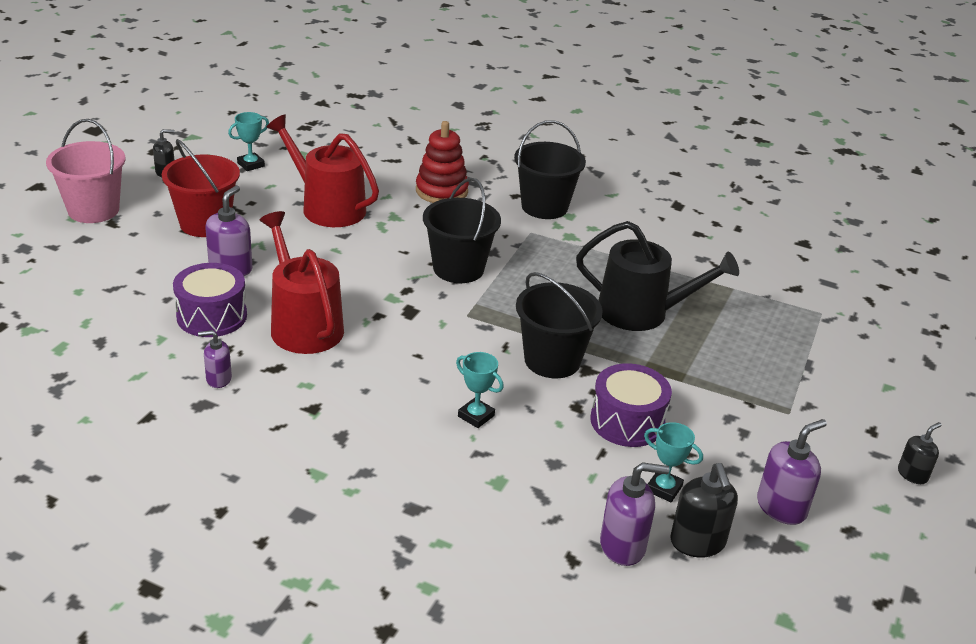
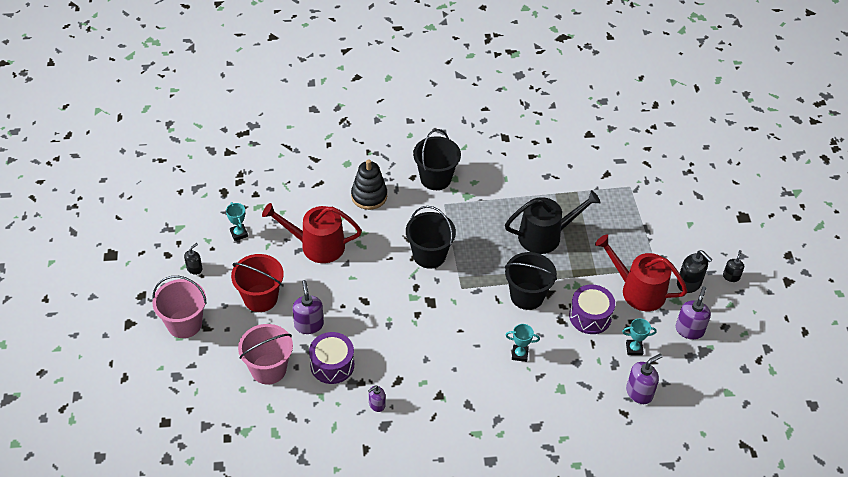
camera: 30 degrees left, 15 degrees up
(132, 287) = (268, 369): none -> pink bucket
(251, 164) = (239, 233): turquoise trophy -> turquoise trophy turned 45 degrees counterclockwise
(303, 325) = (385, 343): red watering can -> red watering can (638, 290)
(441, 191) = (369, 196): red stacking toy -> black stacking toy
(697, 542) = (668, 371): black soap dispenser -> black soap dispenser (689, 284)

